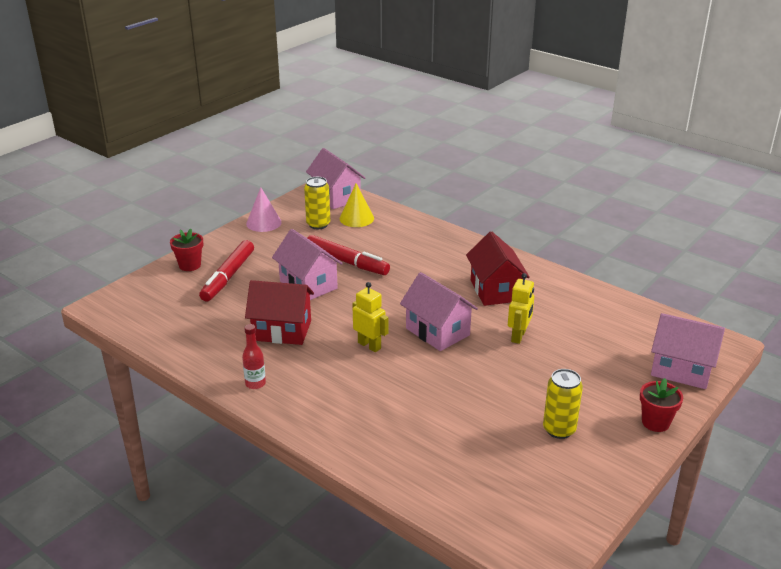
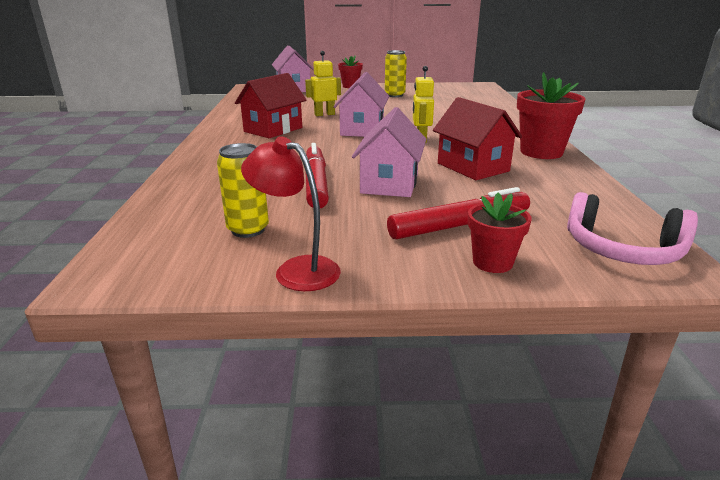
camera: 130 degrees left, 5 degrees down
(134, 304) = (622, 249): none -> pink headphones
(255, 384) = (541, 152): red bottle -> red flower pot
(263, 223) = (296, 269): pink cone -> red lamp
(336, 197) = (136, 252): pink house -> none
(356, 218) = (199, 214): yellow cone -> none

